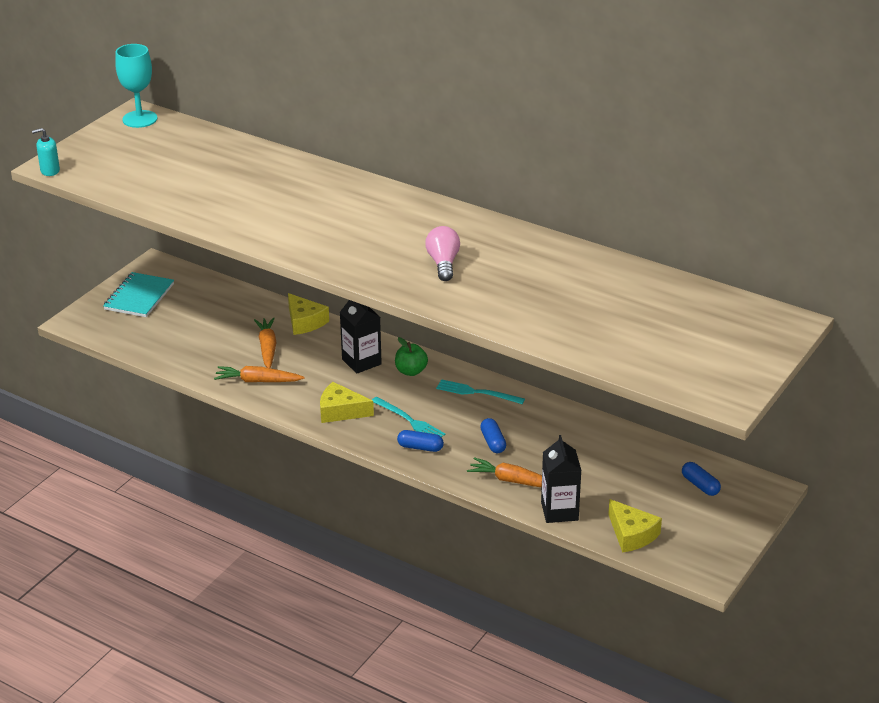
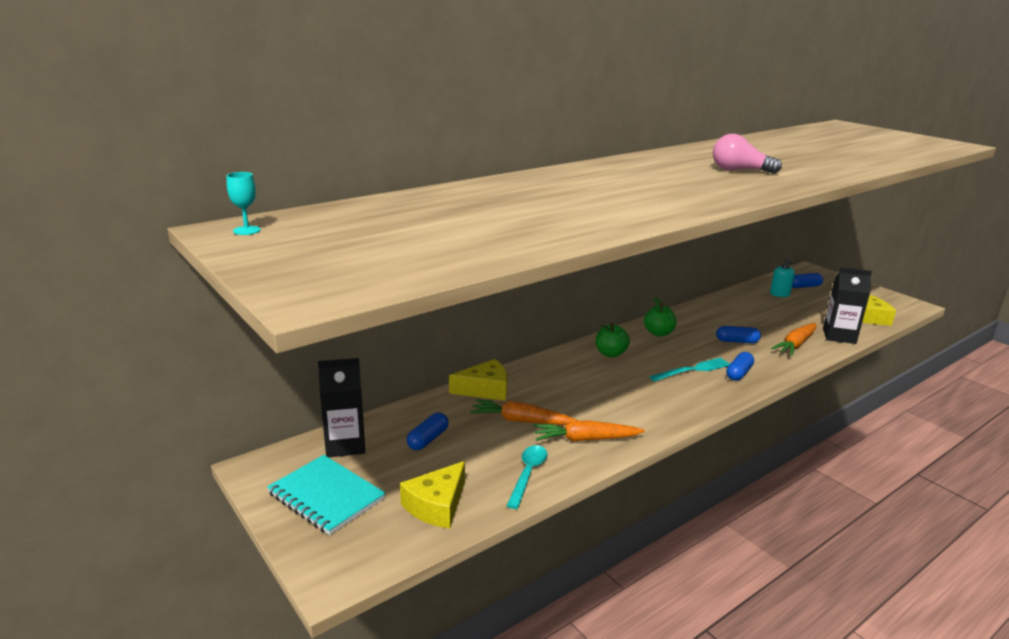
camera: 70 degrees left, 10 degrees down
(50, 171) = (326, 301): turquoise soap dispenser -> turquoise soap dispenser (779, 294)
(140, 119) = (247, 230): turquoise goblet -> turquoise goblet, size x0.47
(200, 365) = (528, 474): none -> turquoise spoon
(220, 315) = (428, 439): none -> blue capsule
(258, 381) = (585, 439): orange carrot -> orange carrot turned 60 degrees clockwise
(341, 411) = (665, 401): yellow cheese -> yellow cheese (437, 505)
(361, 362) = (581, 373): black carton -> black carton (345, 444)
(477, 392) = (658, 333): turquoise fork -> green apple

